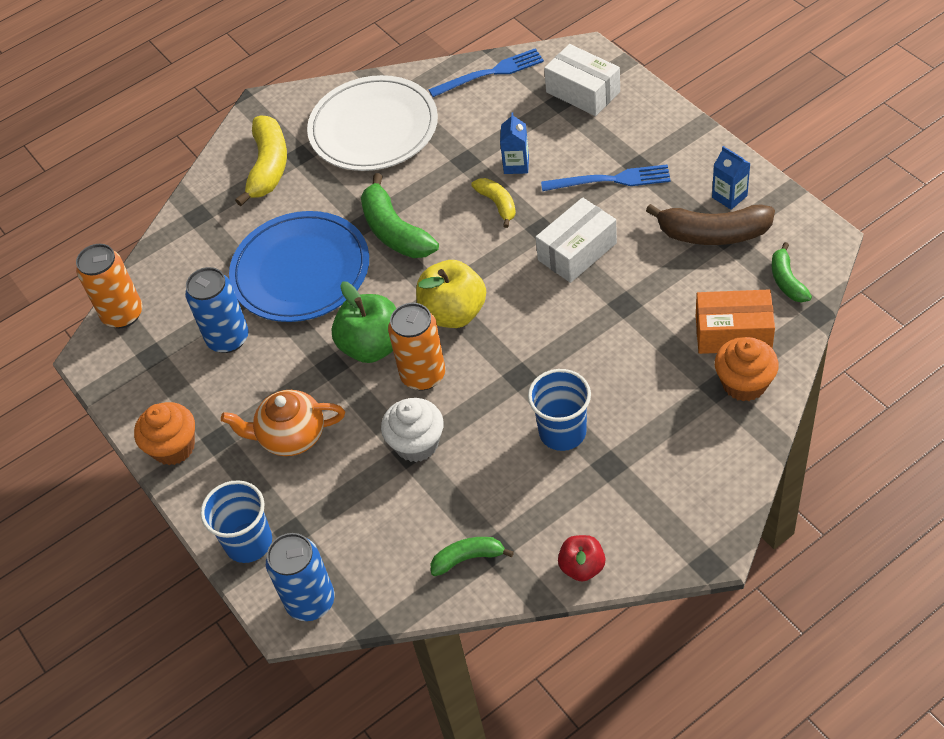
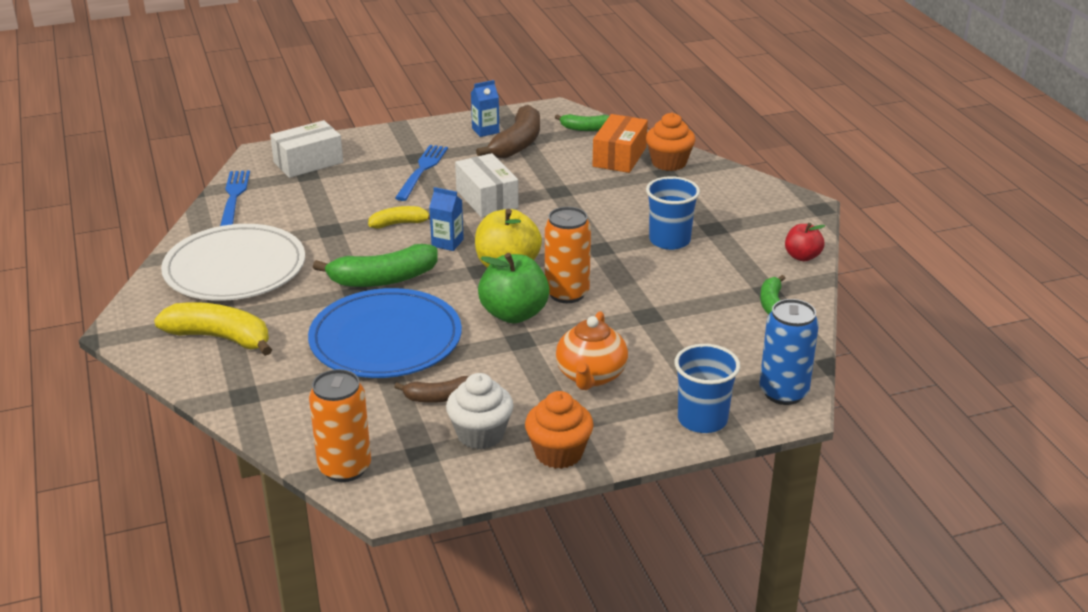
camera: 80 degrees left, 20 degrees down
(228, 338) = (439, 397): blue can -> brown banana
(416, 444) = (641, 309): white cupcake -> white cupcake (480, 434)
(516, 165) = (361, 207): blue carton -> blue carton (447, 243)

